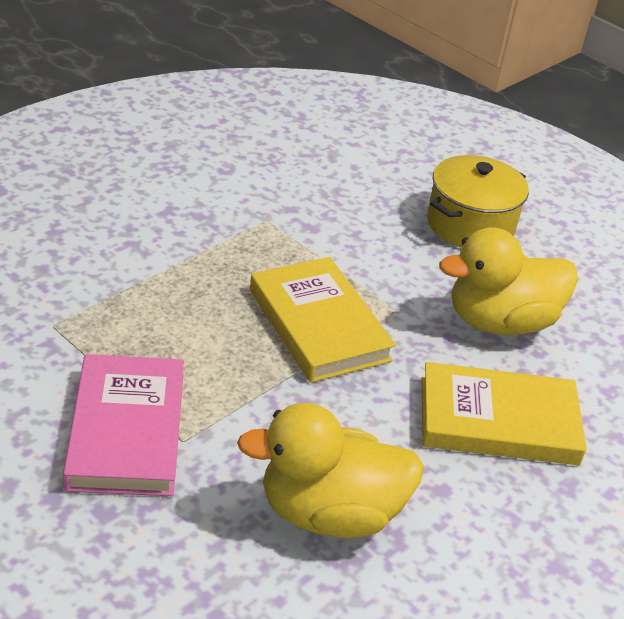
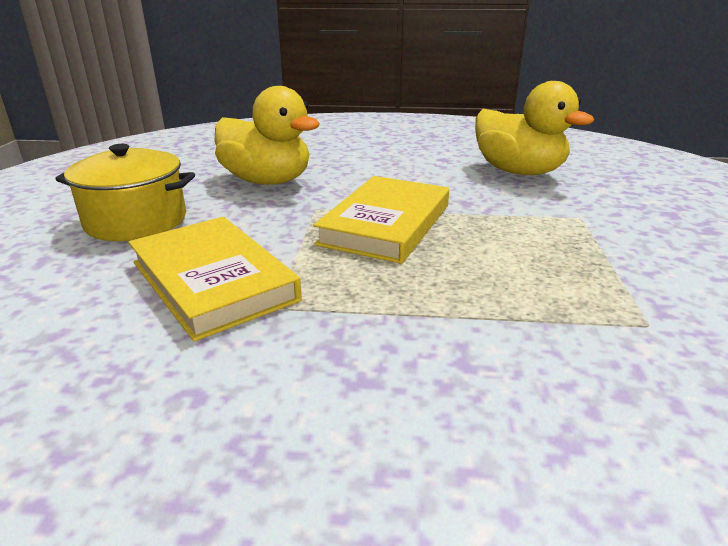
camera: 125 degrees left, 10 degrees down
(127, 431) = (623, 235): pink book -> none
(498, 421) = (365, 161): yellow book -> yellow book (213, 281)

